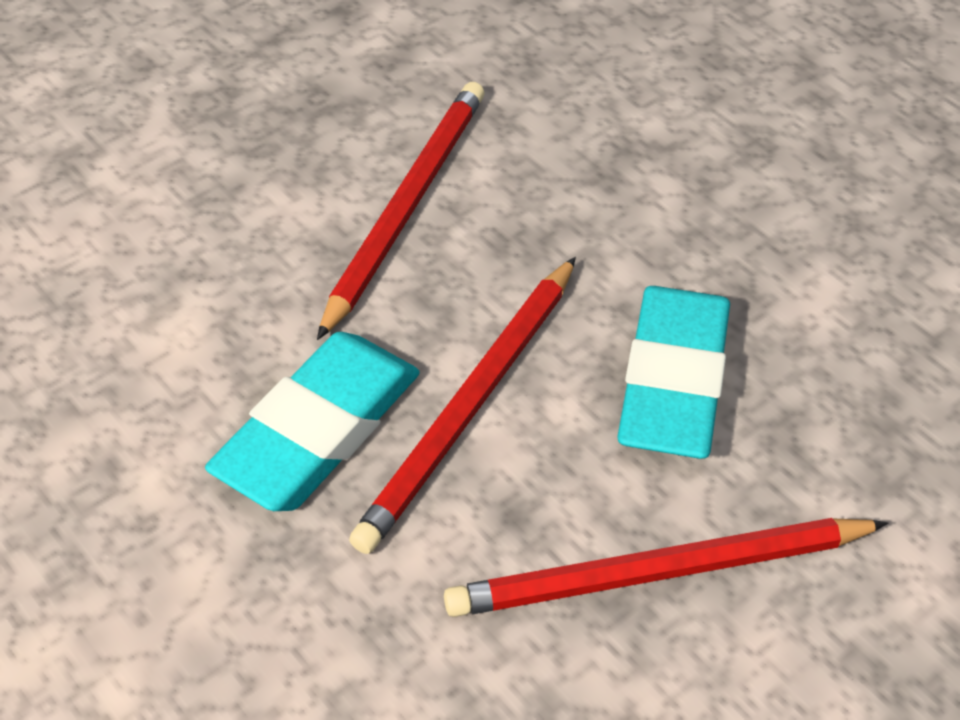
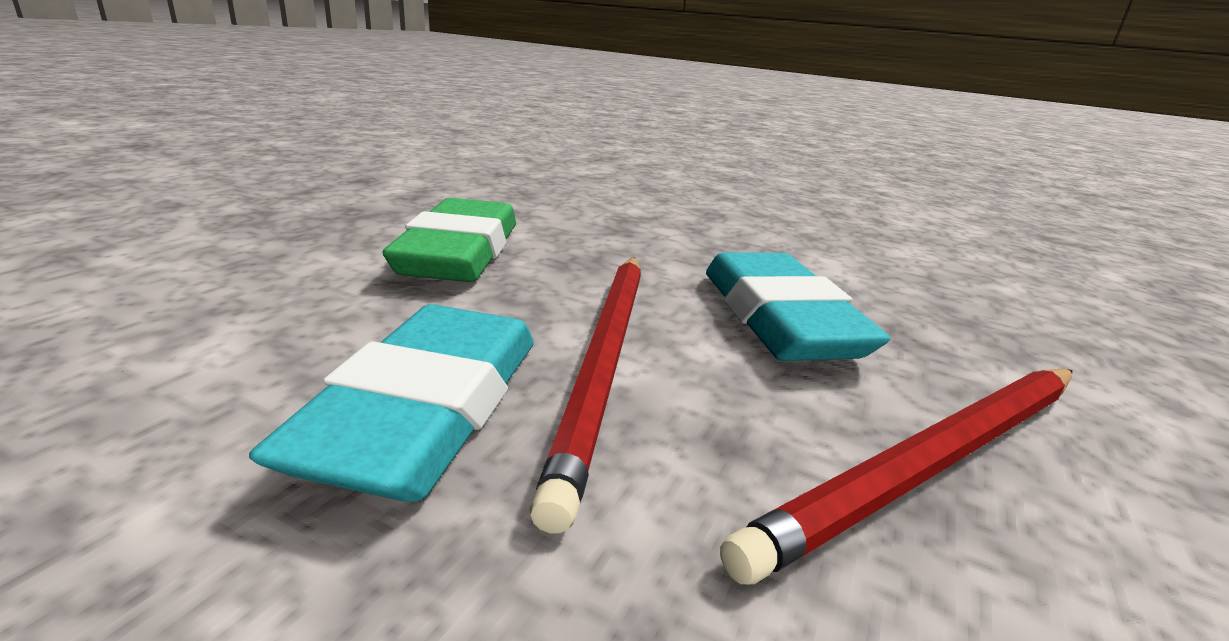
camera: 25 degrees left, 25 degrees down
(406, 206) = (460, 252): red pencil -> green eraser

